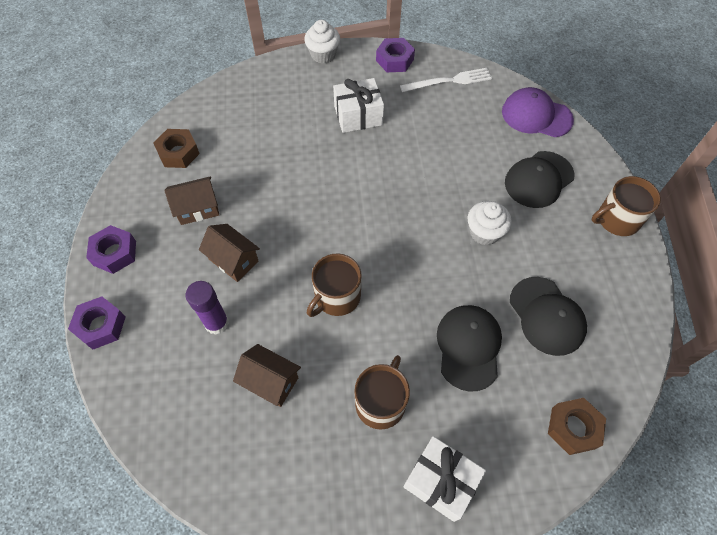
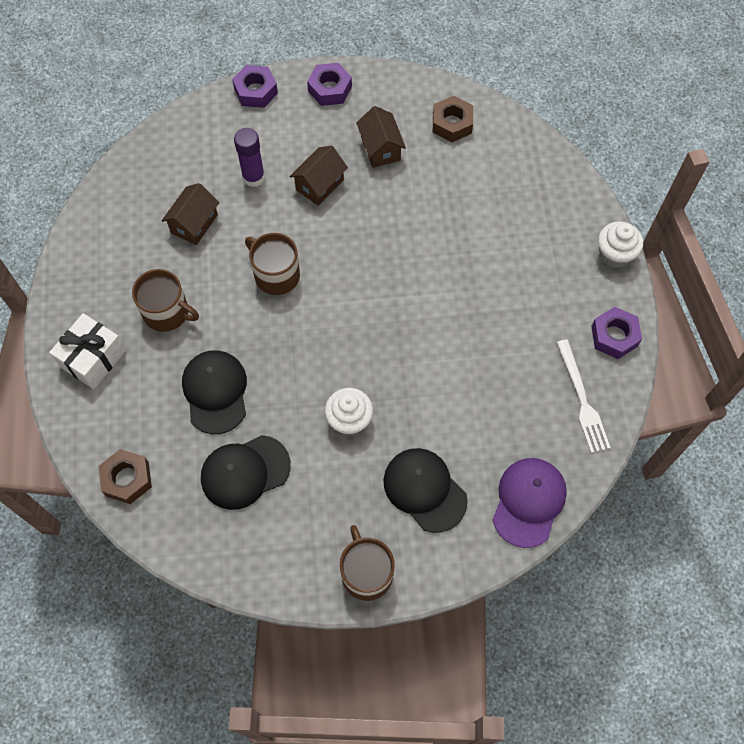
camera: 90 degrees right, 5 degrees up
(358, 116) = (515, 294): white gift -> none
(468, 347) = (215, 392): black cap -> black cap turned 105 degrees counterclockwise

